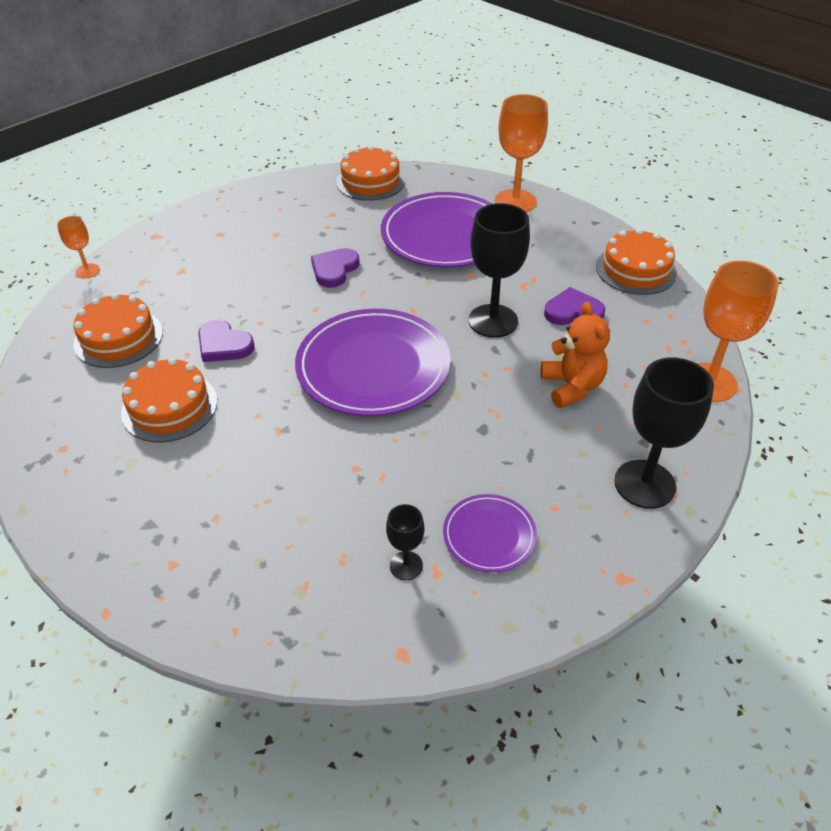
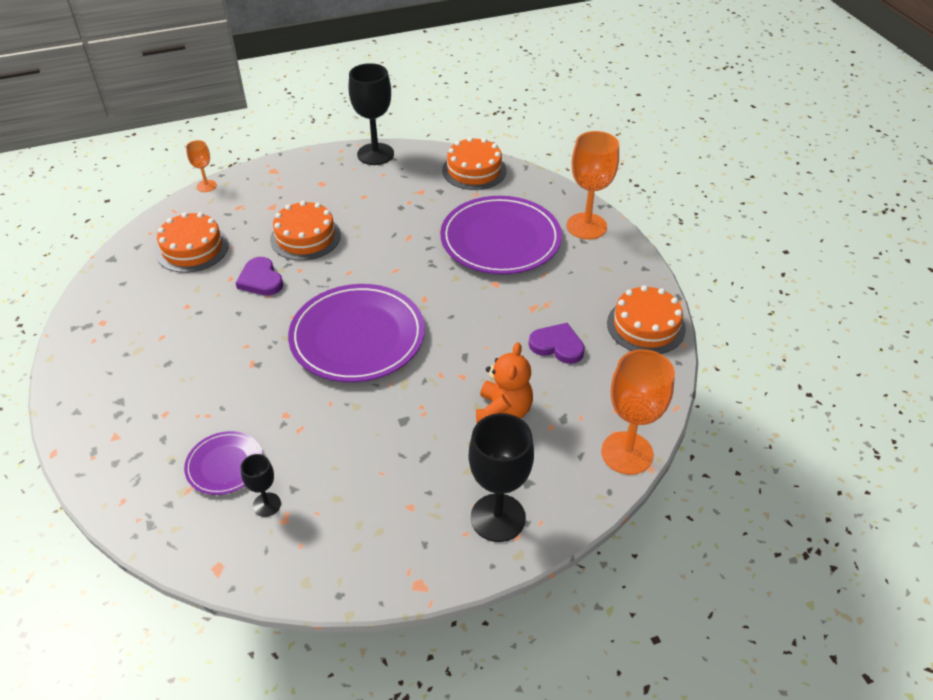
camera: 25 degrees right, 0 degrees up
(169, 407) = (190, 316): orange cake -> orange cake (305, 237)
(334, 269) = (387, 242): purple heart -> none
(489, 535) = (343, 507): purple plate -> purple plate (224, 465)
(493, 321) = (482, 331): black goblet -> black goblet (375, 154)

